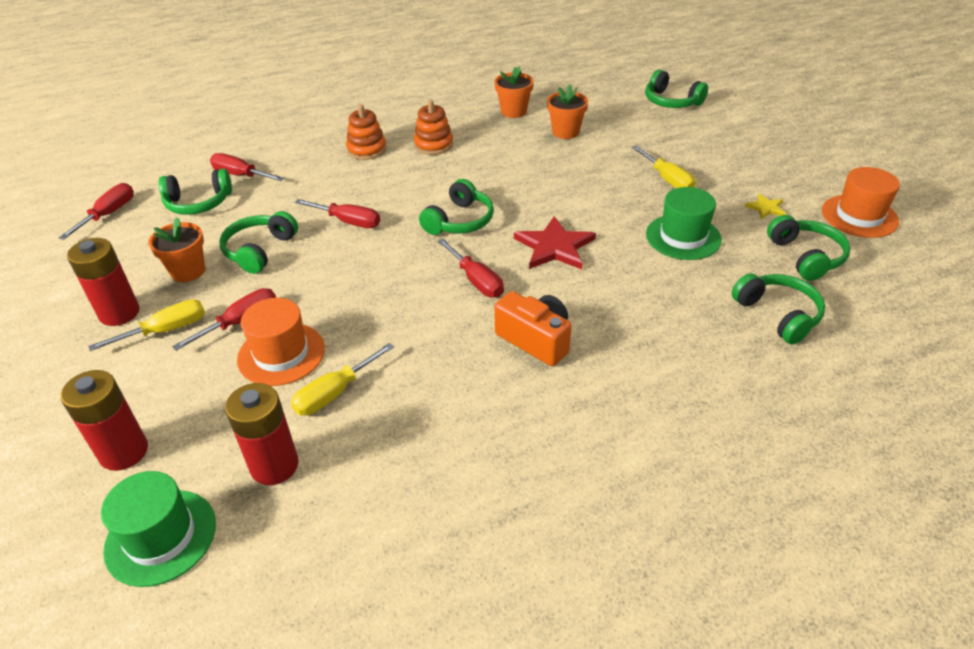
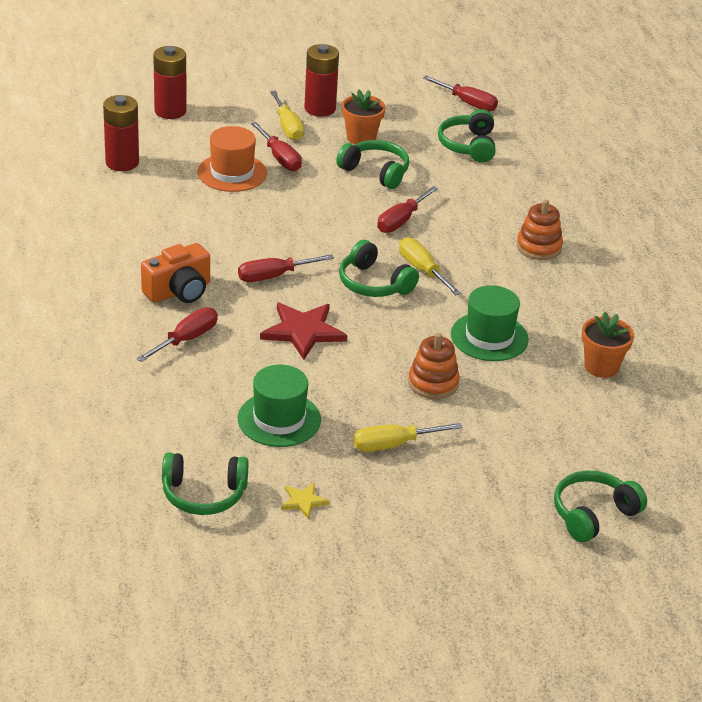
camera: 100 degrees right, 5 degrees down
(161, 537) = (92, 123): green hat -> green hat (489, 337)
(240, 175) = (512, 169): red screwdriver -> red screwdriver (186, 339)
(334, 393) = (175, 191): yellow screwdriver -> yellow screwdriver (422, 270)
(433, 145) = (535, 292): orange stacking toy -> orange stacking toy (433, 383)
(565, 132) = (534, 396): orange flower pot -> none
(778, 315) = (131, 438): green headphones -> none
(859, 216) = (253, 571): orange hat -> none

